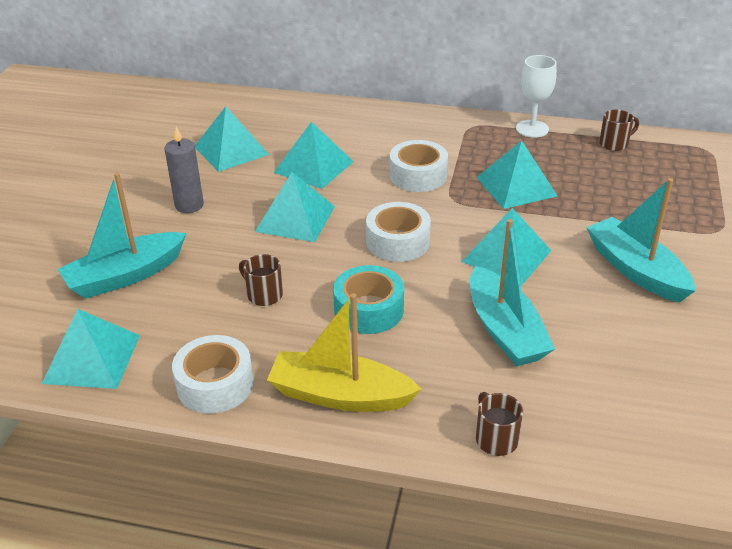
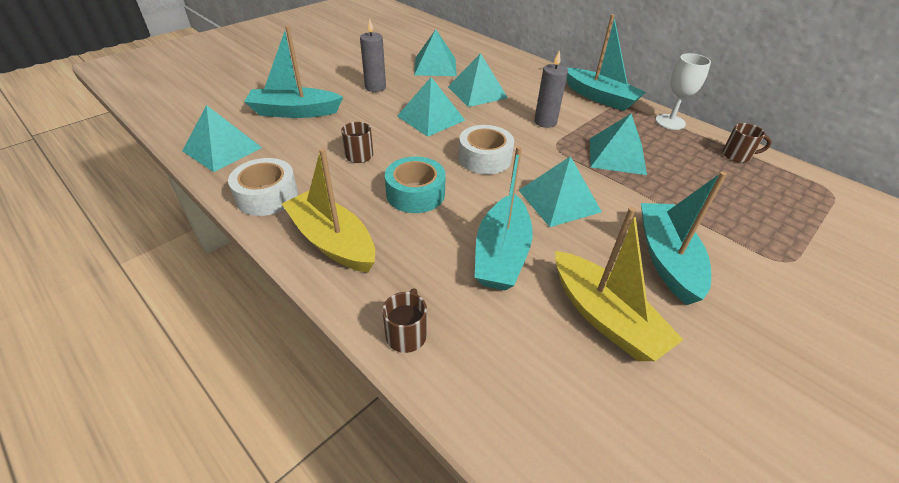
camera: 30 degrees right, 5 degrees up
(418, 175) = (545, 122): white tape -> grey candle
(445, 125) = (600, 97): none -> turquoise boat
(631, 343) = (604, 317): none -> yellow boat

